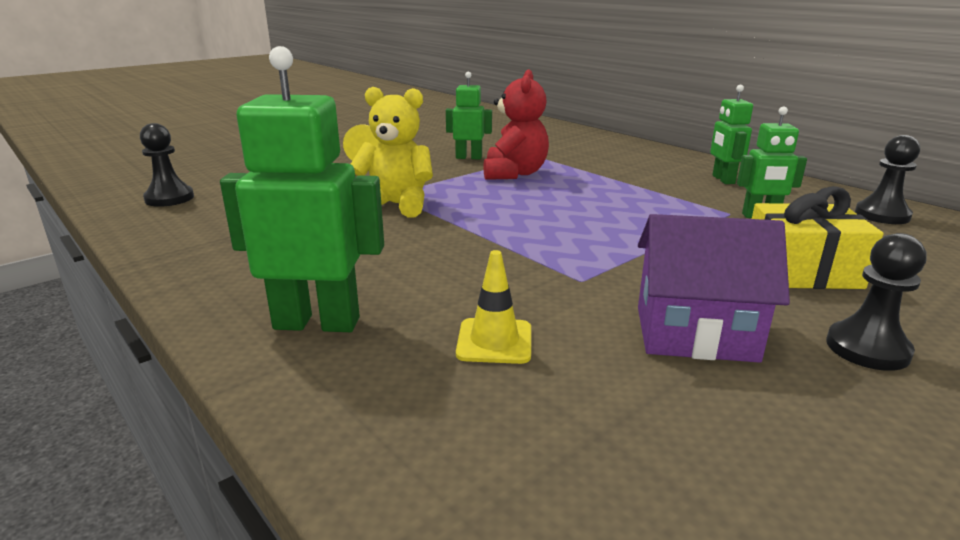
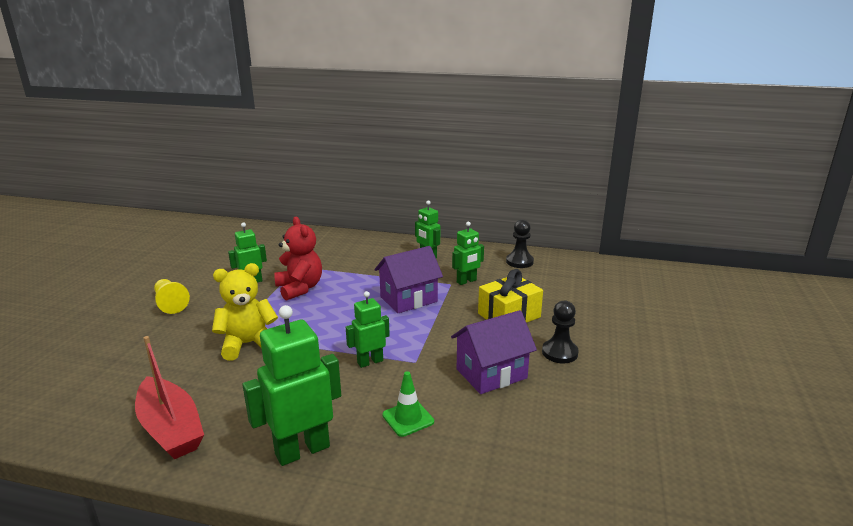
camera: 35 degrees left, 0 degrees up
(169, 198) = (47, 402): black pawn -> none
(225, 251) = (170, 428): none -> red boat
(494, 341) = (408, 418): yellow traffic cone -> green traffic cone
(516, 261) = (370, 362): none -> green robot
(646, 214) = (408, 299): none -> purple house

